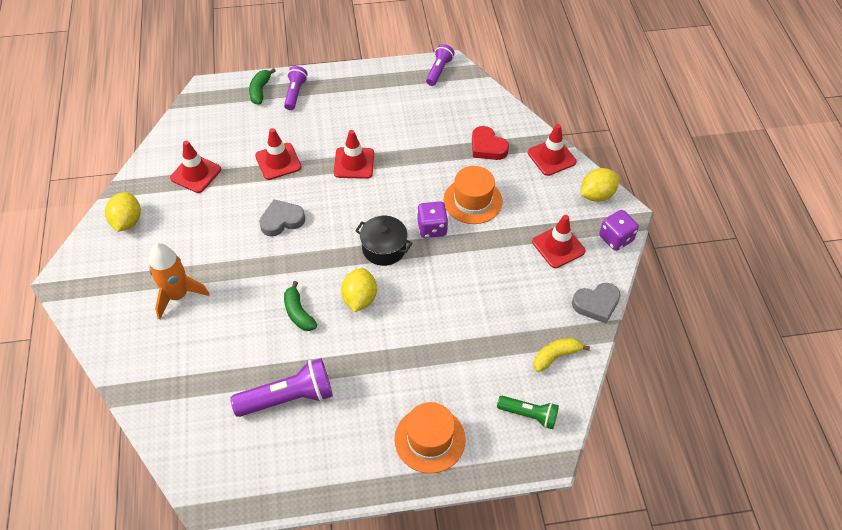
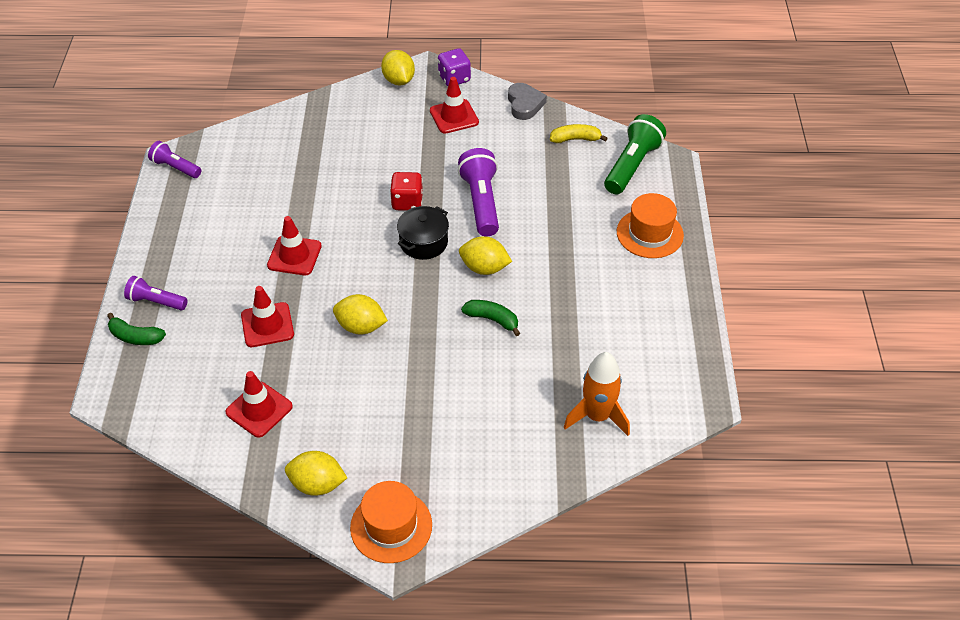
camera: 80 degrees left, 5 degrees down
(178, 295) = (446, 429): orange rocket -> orange rocket (597, 416)
(282, 220) = (361, 327): grey heart -> yellow lemon
(288, 398) = (594, 334): purple flashlight -> purple flashlight (481, 202)
(298, 313) = (492, 319): green banana -> green banana turned 135 degrees counterclockwise
(432, 228) = (407, 202): purple dice -> red dice
(472, 201) = (379, 167): orange hat -> orange hat (391, 526)
(487, 147) = (309, 145): red heart -> none
(529, 415) = (632, 166): green flashlight -> green flashlight, size x1.65
(551, 157) = (340, 102): red traffic cone -> none
(556, 356) = (575, 139): yellow banana -> yellow banana turned 105 degrees clockwise

